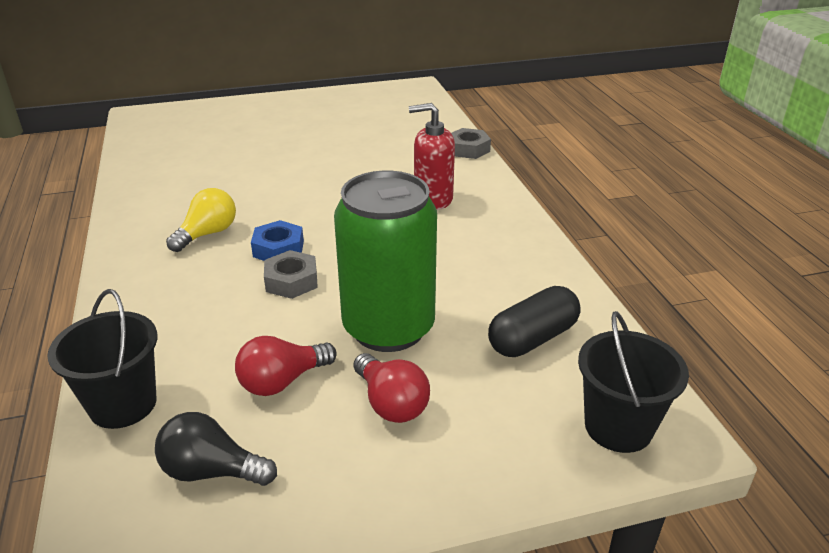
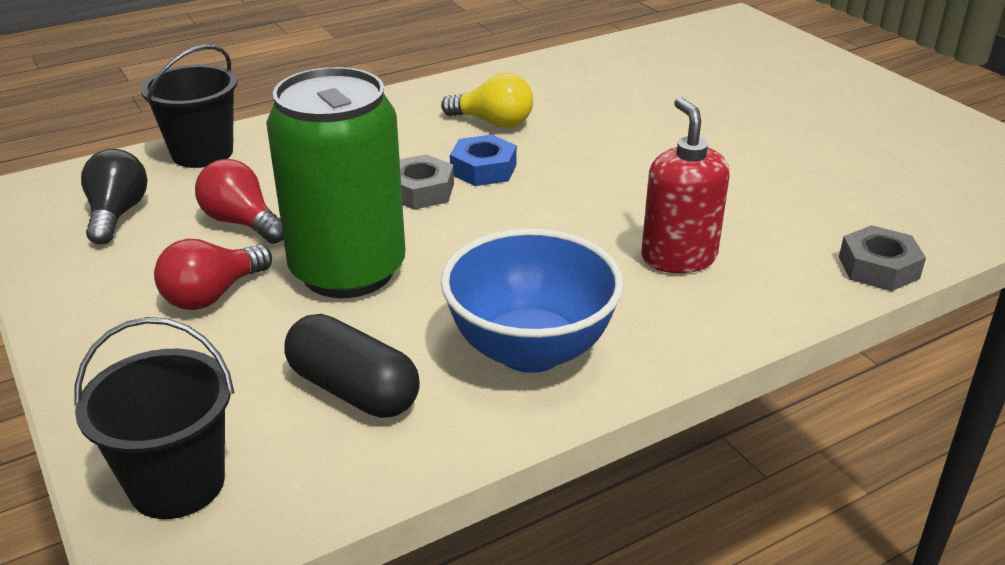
camera: 75 degrees right, 0 degrees up
(509, 264) = (530, 350): none -> blue bowl

